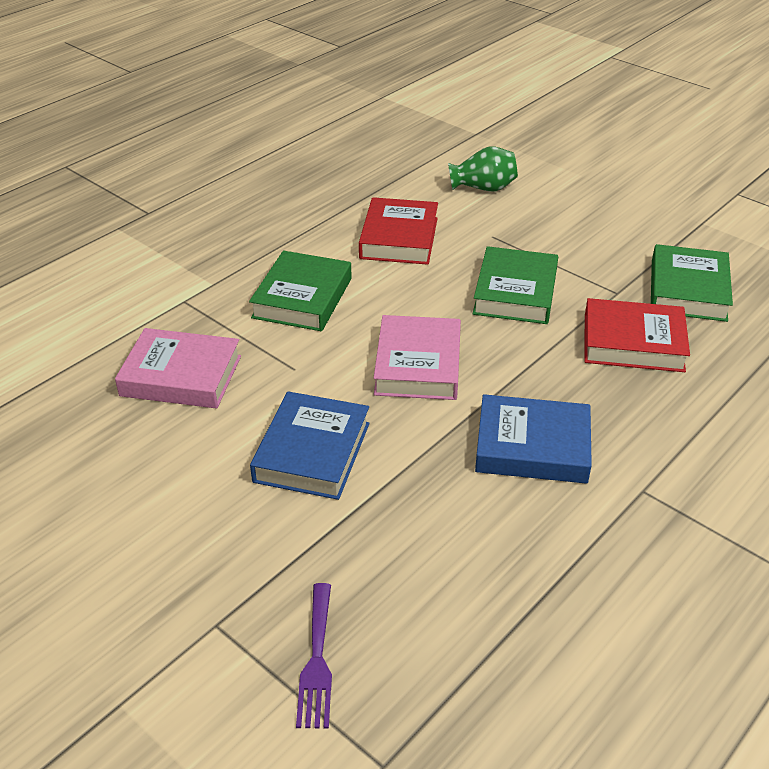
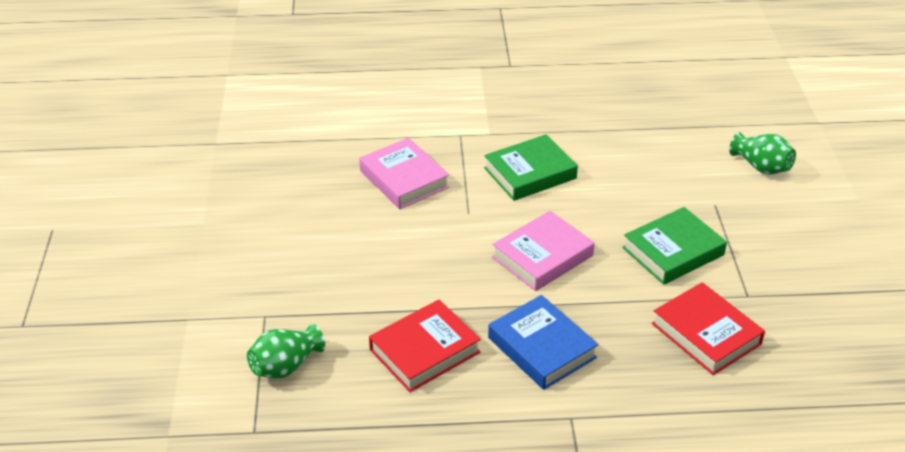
camera: 45 degrees right, 0 degrees up
(312, 452) = (416, 266): blue book -> none
(317, 661) = (286, 366): purple fork -> green vase
(399, 238) = (646, 169): red book -> red book (424, 351)
(688, 290) = (807, 327): green book -> none

